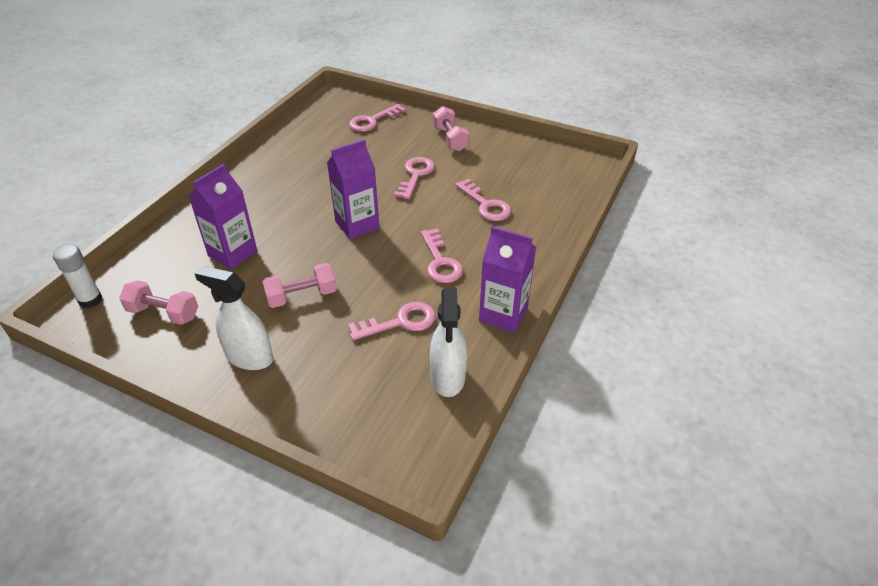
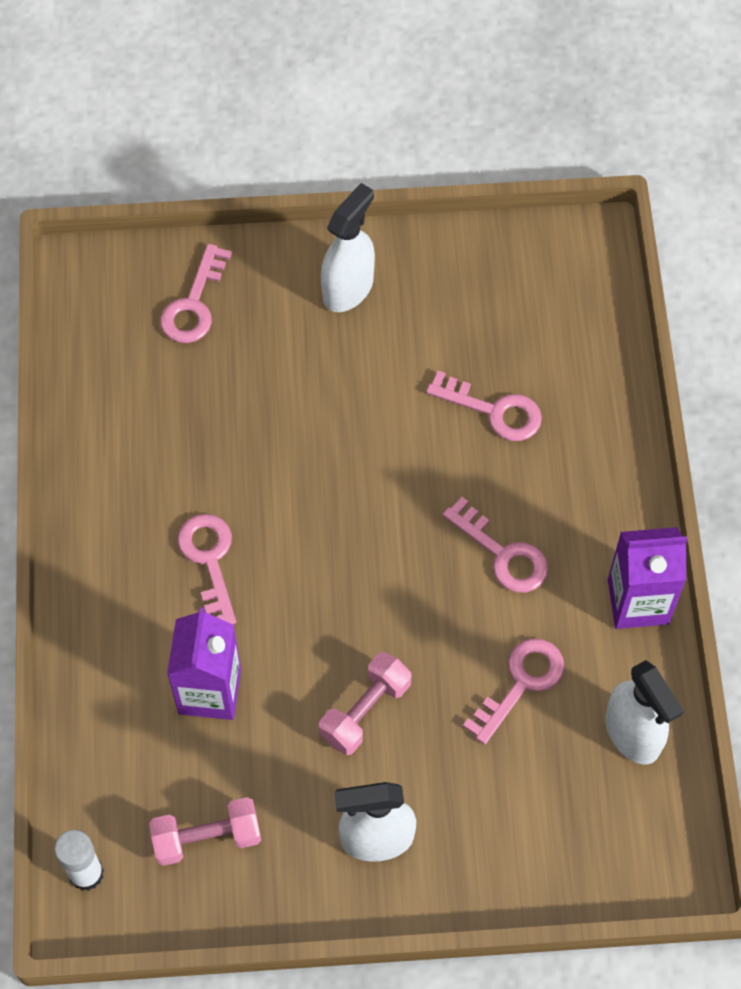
camera: 30 degrees left, 20 degrees up
(357, 225) = (341, 545): purple carton -> none
(415, 175) = (352, 399): pink key -> pink key (209, 561)
(450, 139) = (348, 288): pink dumbbell -> white spray bottle

